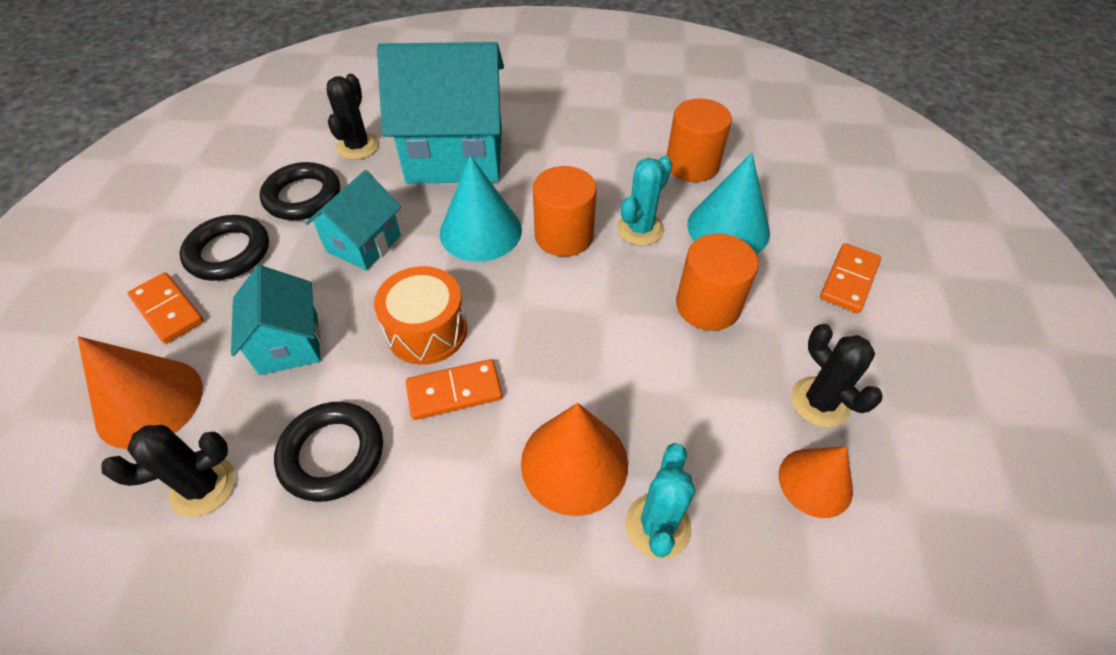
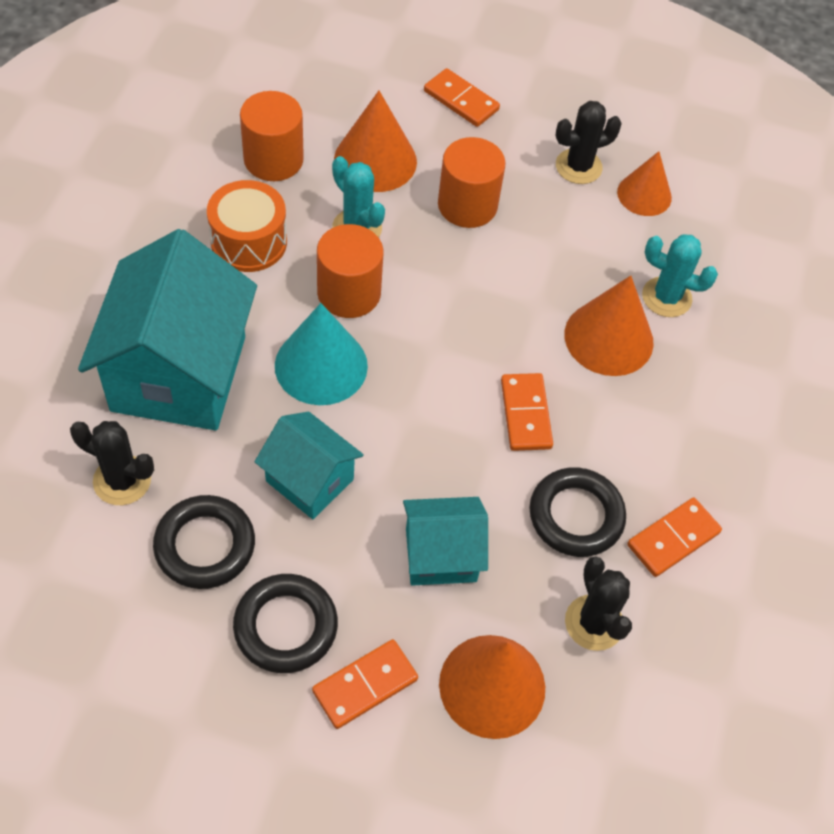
camera: 85 degrees left, 5 degrees up
(302, 564) = (673, 539): none -> orange domino
(427, 330) = (450, 429): orange drum -> orange drum (249, 241)
(728, 228) = (375, 160): turquoise cone -> orange cone

